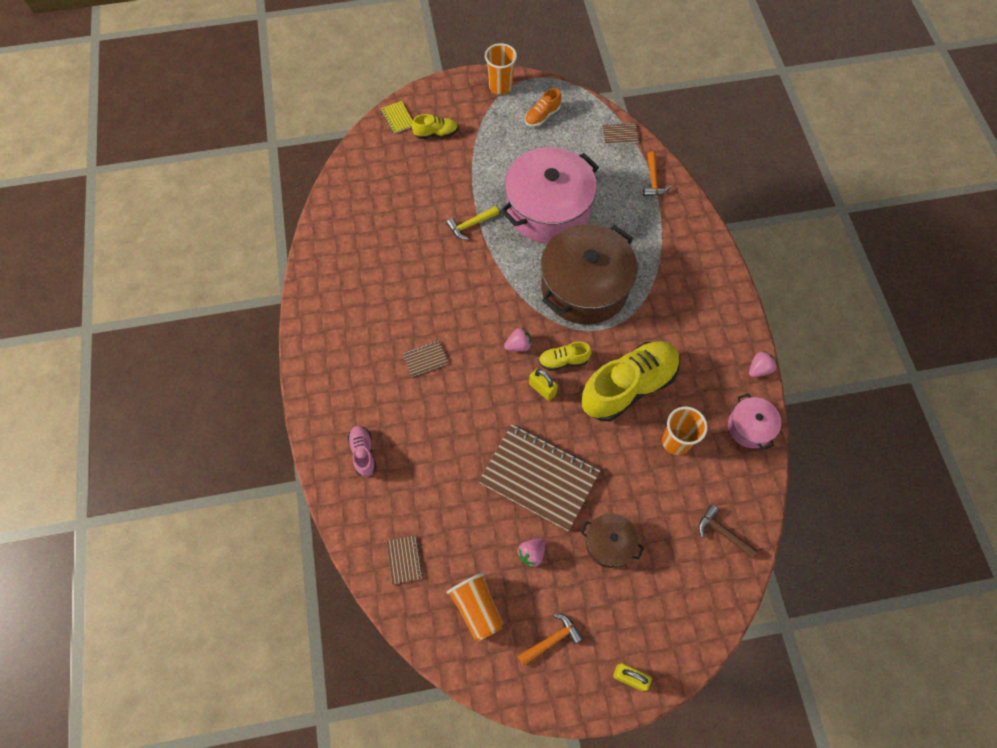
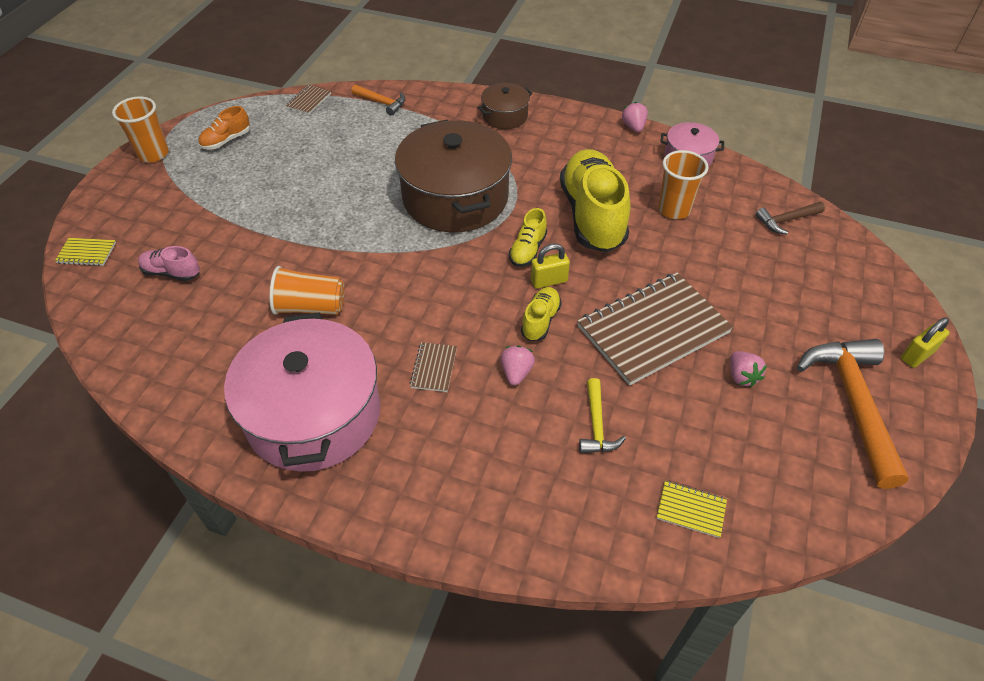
camera: 60 degrees left, 15 degrees down
(363, 453) = (517, 492): pink shoe -> pink shoe (172, 273)
(404, 560) = (691, 510): brown notebook -> yellow notebook
(436, 133) = (148, 229): yellow shoe -> yellow shoe (540, 320)
(470, 225) = (297, 251): yellow hammer -> yellow hammer (596, 425)
(477, 608) = (788, 458): orange cup -> orange cup (310, 307)
(518, 345) = (482, 277): pink strawberry -> pink strawberry (516, 372)
(542, 116) = (226, 140): orange shoe -> orange shoe turned 60 degrees clockwise
(548, 209) = (340, 184): pink pot -> pink pot (313, 414)
(552, 639) = (852, 403): orange hammer -> orange hammer, size x1.99
(609, 543) = (760, 306): brown pot -> brown pot (505, 116)

